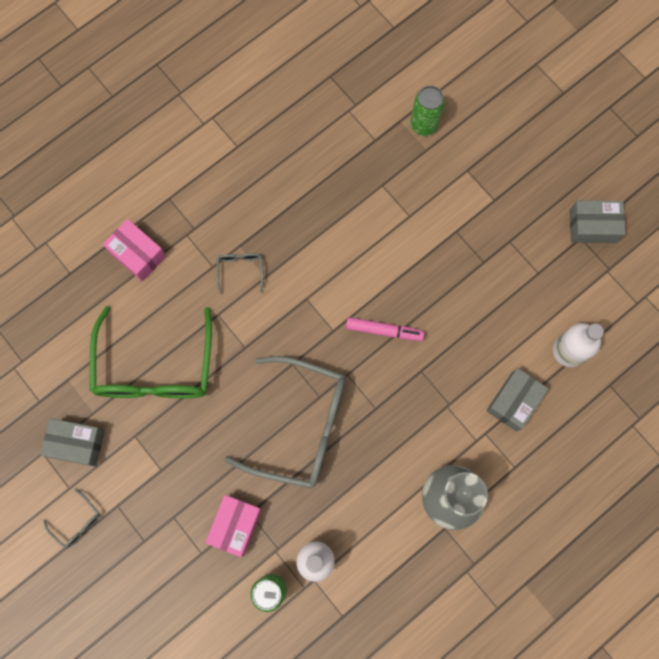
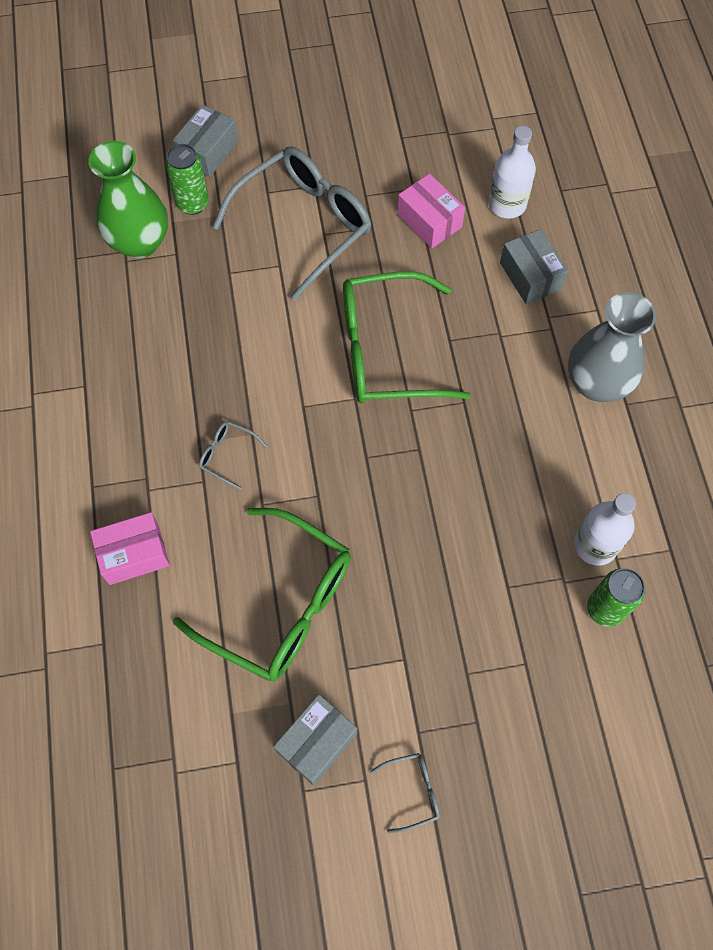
camera: 60 degrees left, 10 degrees down
(235, 525) = (513, 610): pink box -> pink box (429, 221)
(301, 426) = (440, 484): grey glasses -> grey glasses (304, 224)
(369, 110) = (140, 242): none -> green vase
(384, 330) = (386, 351): pink marker -> green glasses
(592, 226) = (396, 122): grey box -> grey box (208, 151)

